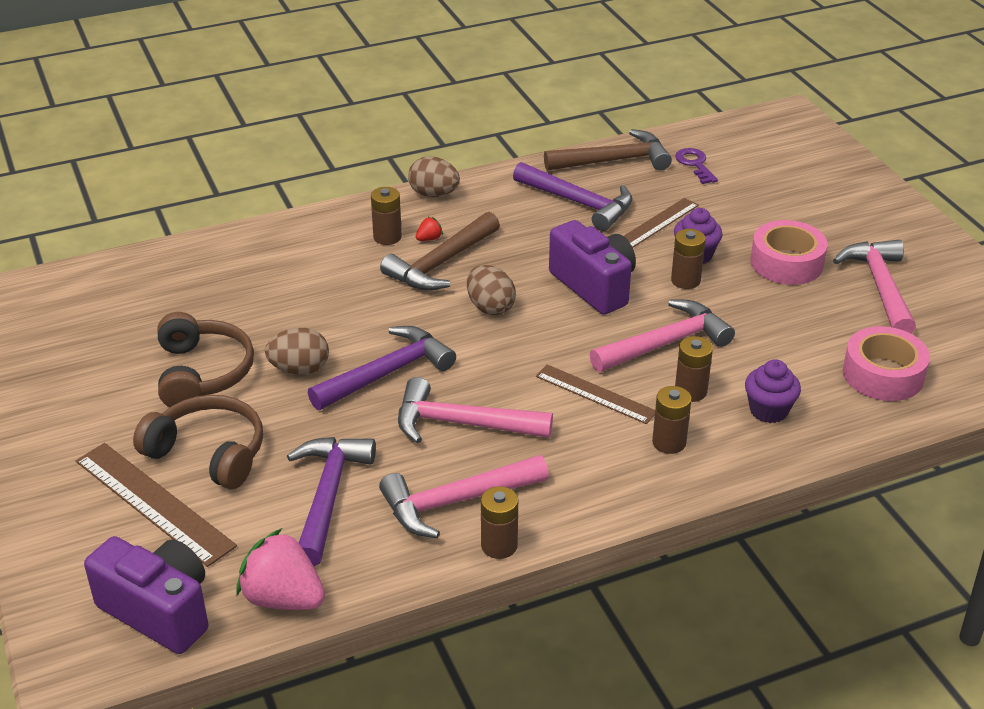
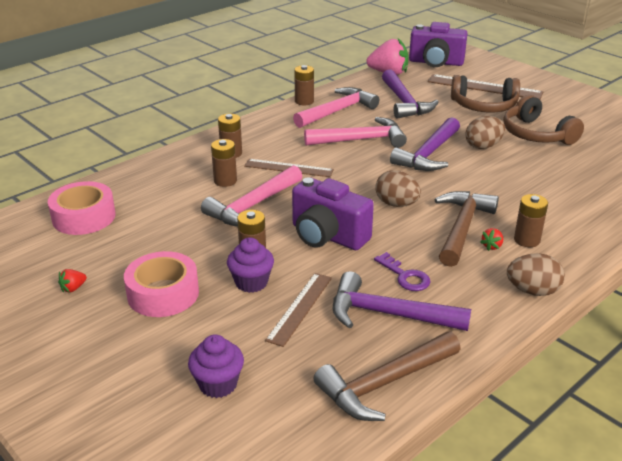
camera: 160 degrees right, 5 degrees down
(695, 164) = (287, 404): purple key -> purple key (405, 276)
(768, 410) = (169, 180): purple cupcake -> purple cupcake (218, 384)
(880, 287) = (73, 288): pink hammer -> red strawberry

